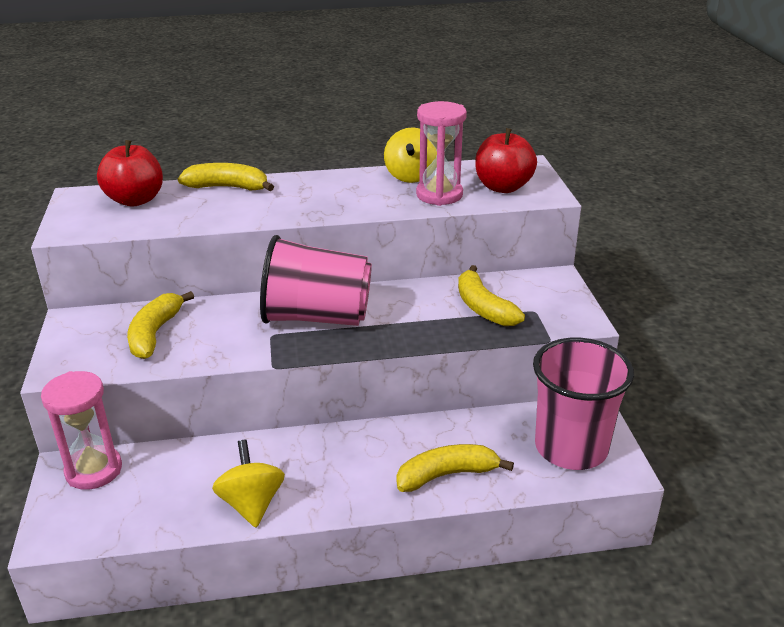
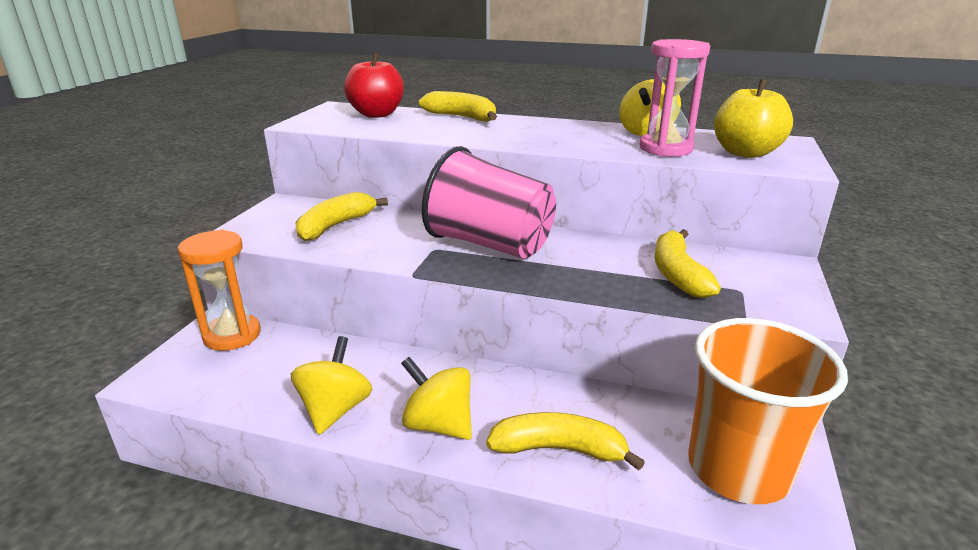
camera: 25 degrees right, 5 degrees down
(94, 470) = (232, 335): pink hourglass -> orange hourglass
(345, 487) = (438, 425): none -> yellow spinning top
(503, 187) = (745, 153): red apple -> yellow apple
(571, 448) = (738, 469): pink cup -> orange cup

